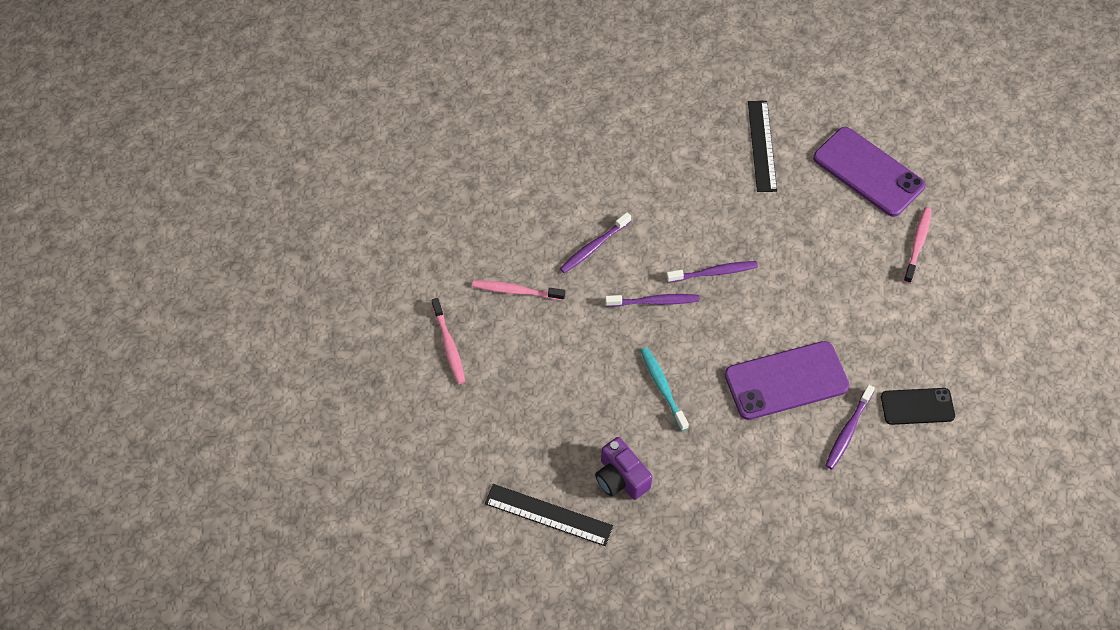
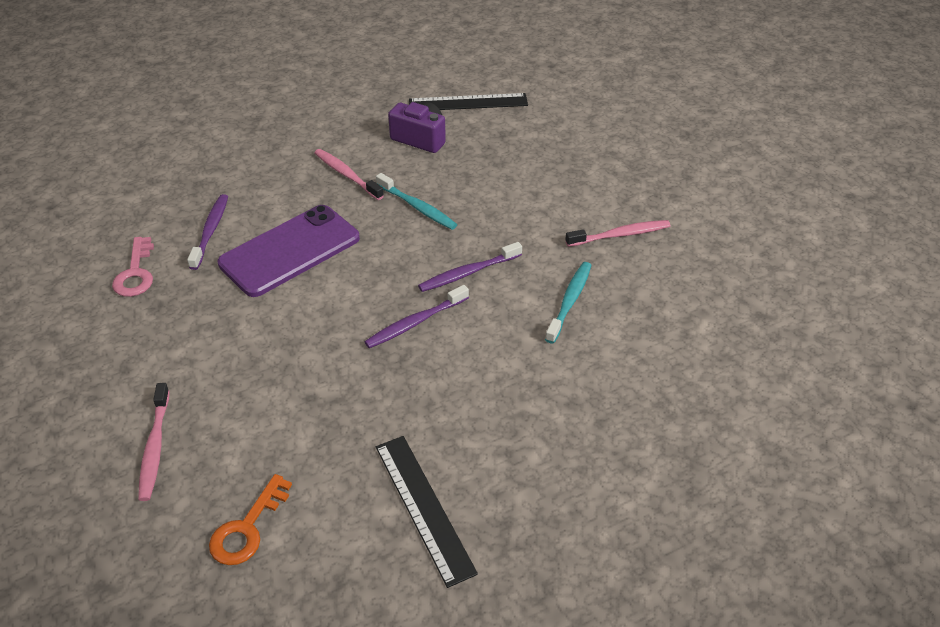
camera: 155 degrees right, 15 degrees down
(449, 345) = (646, 175): pink toothbrush -> pink toothbrush (347, 175)
(594, 247) = (569, 301): purple toothbrush -> turquoise toothbrush
(868, 172) = (247, 528): purple phone -> orange key
(917, 406) = (135, 273): black phone -> pink key

